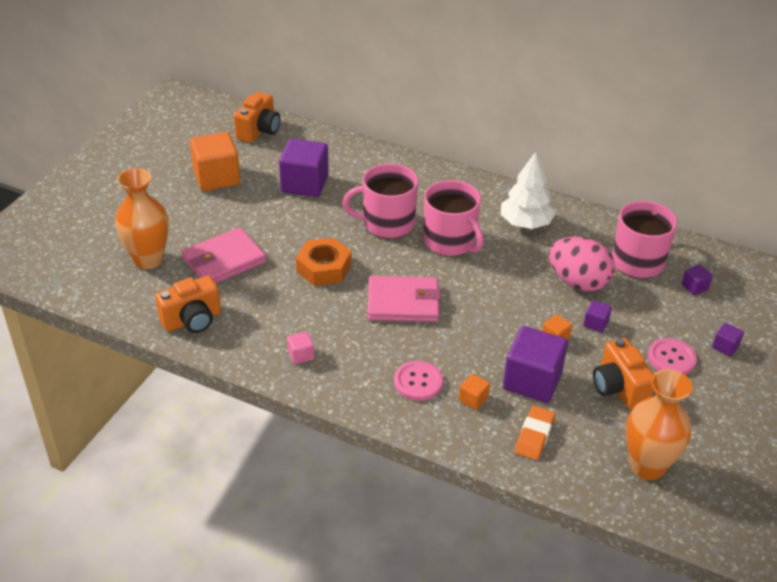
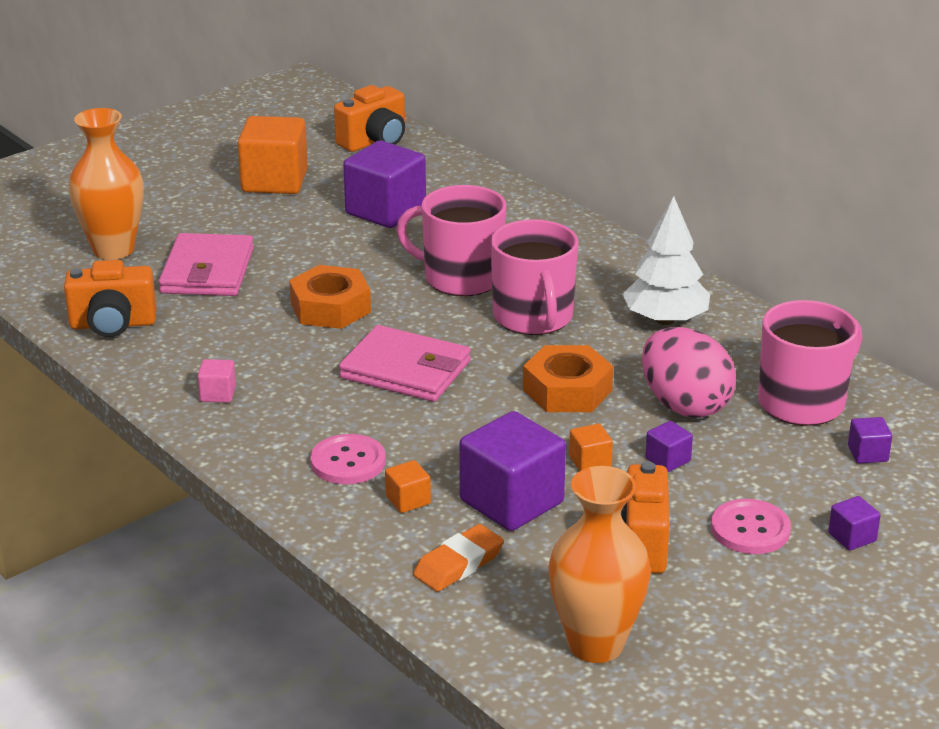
camera: 25 degrees right, 10 degrees down
(224, 260) = (207, 271): pink wallet -> pink wallet turned 75 degrees counterclockwise
(507, 290) = (567, 390): none -> orange nut

